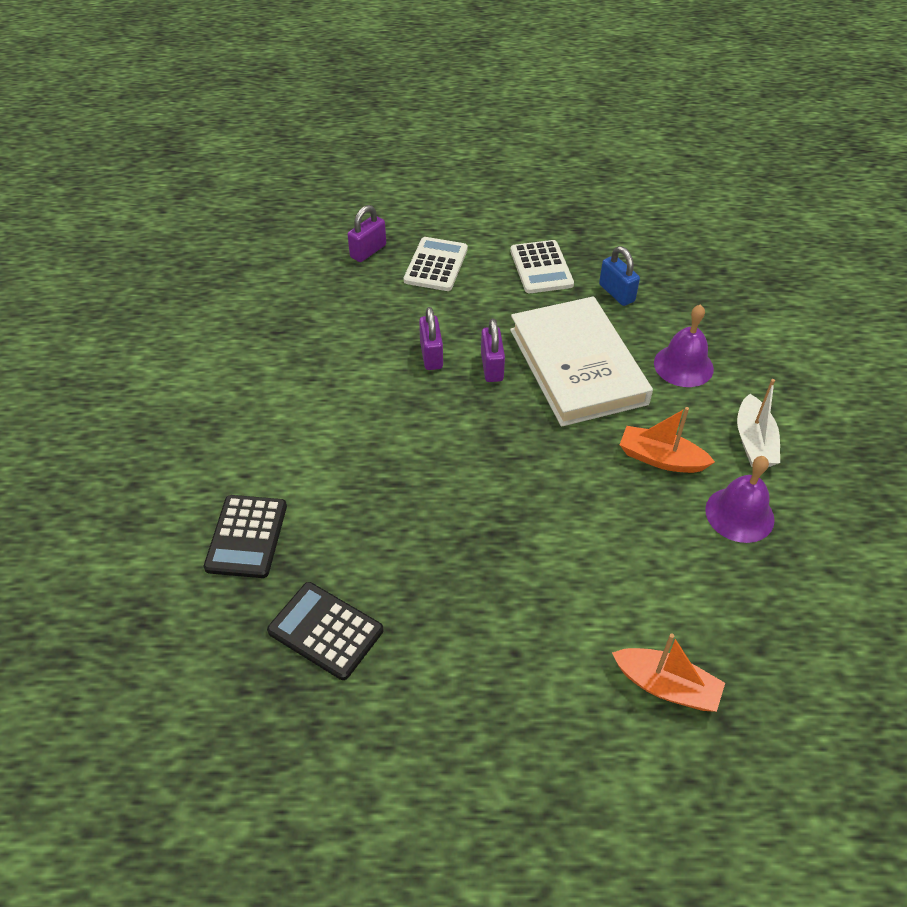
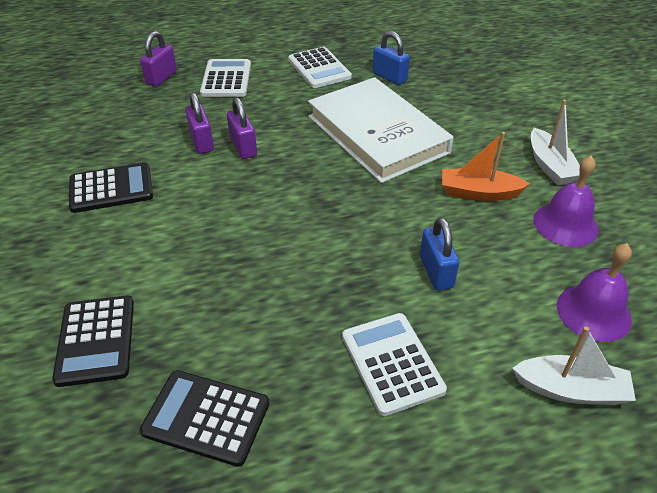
camera: 15 degrees left, 5 degrees down
(290, 379) = (111, 188): none -> black calculator
(492, 367) = (302, 147): purple padlock -> purple padlock (202, 142)
(505, 620) = (392, 363): none -> white calculator
(581, 538) = (436, 272): none -> blue padlock
(666, 686) = (571, 390): orange boat -> white boat
(683, 365) = (466, 120): purple bell -> purple bell (593, 312)

